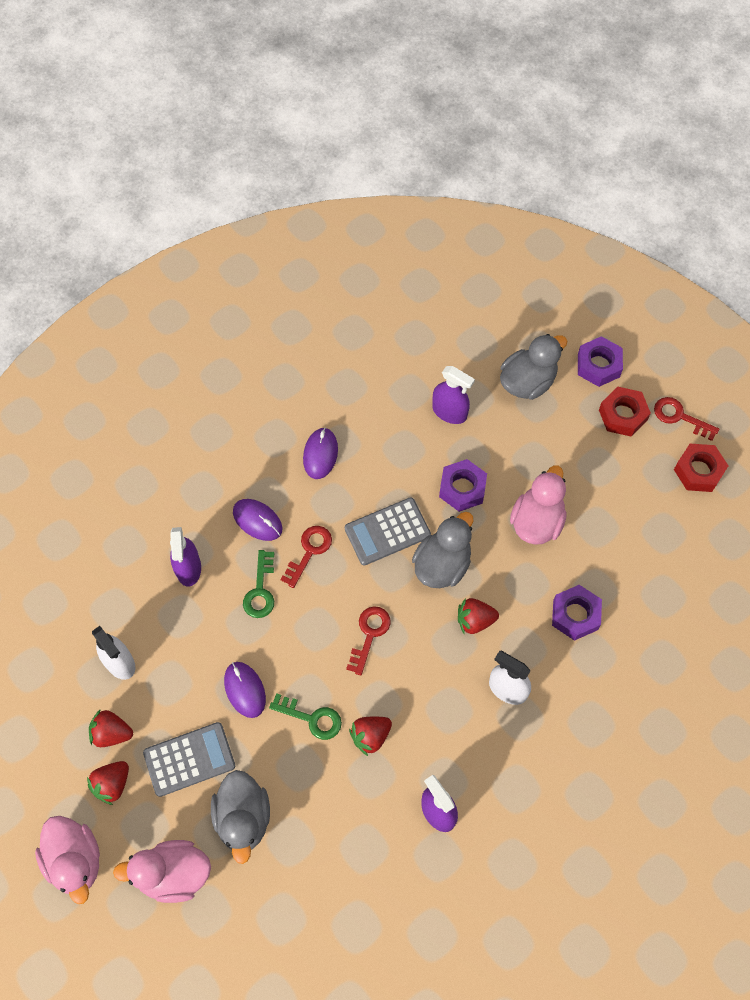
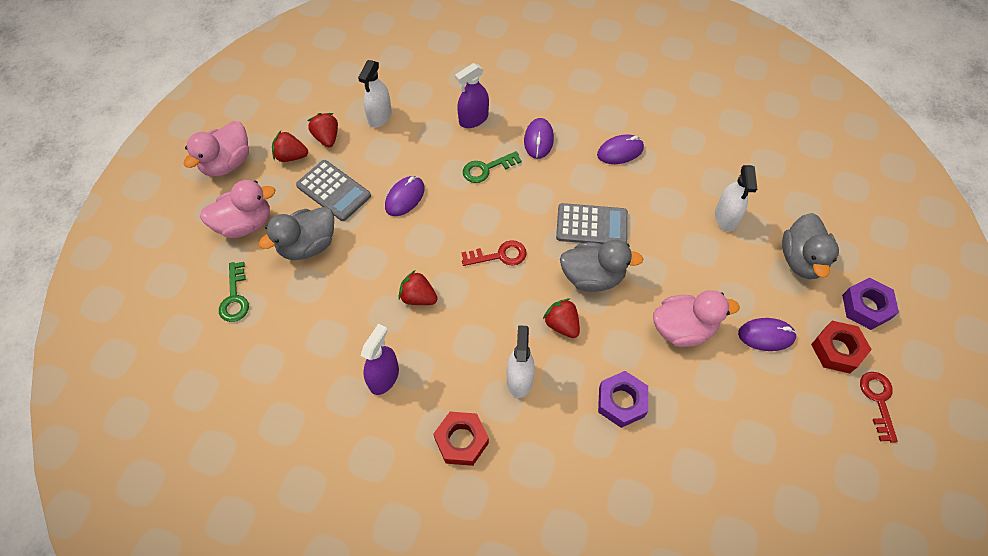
camera: 60 degrees right, 5 degrees down
(173, 874) = (245, 224): pink duck -> pink duck turned 105 degrees clockwise
(309, 551) = (538, 183): red key -> none
(312, 718) = (409, 250): green key -> green key (235, 297)
(387, 531) = (591, 225): grey calculator -> grey calculator turned 150 degrees clockwise
(449, 412) = (726, 217): purple spray bottle -> white spray bottle
(462, 488) = (668, 259): purple nut -> none
(527, 382) = (801, 260): grey duck -> grey duck turned 75 degrees clockwise
(580, 459) = (766, 335): none -> purple mouse
(698, 471) = (839, 444): red nut -> red nut (461, 441)

